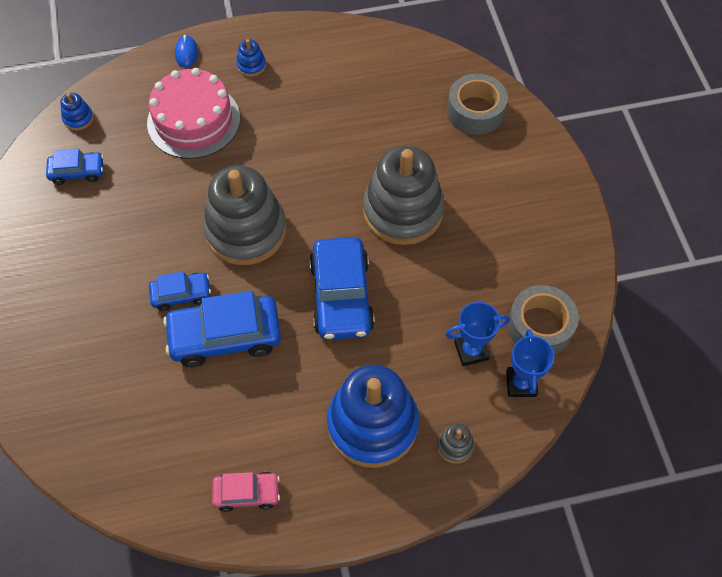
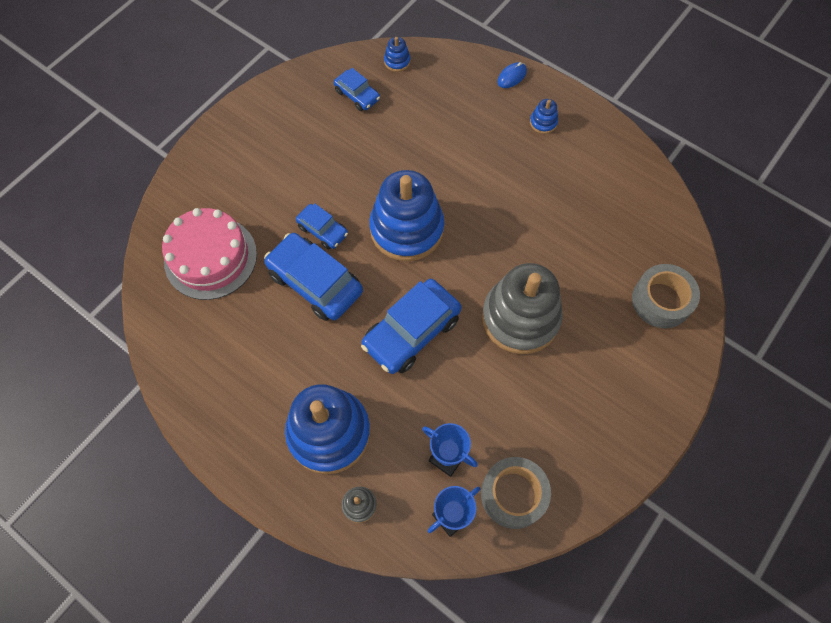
camera: 50 degrees right, 5 degrees up
(193, 120) = (462, 126): pink cake -> pink cake (210, 257)
(246, 231) = (407, 229): grey stacking toy -> blue stacking toy
(247, 493) = (213, 390): pink car -> none

